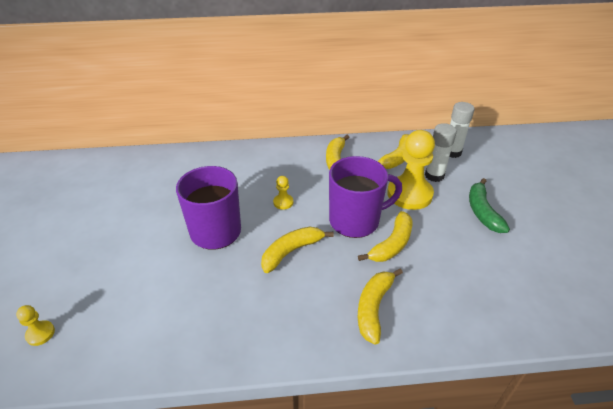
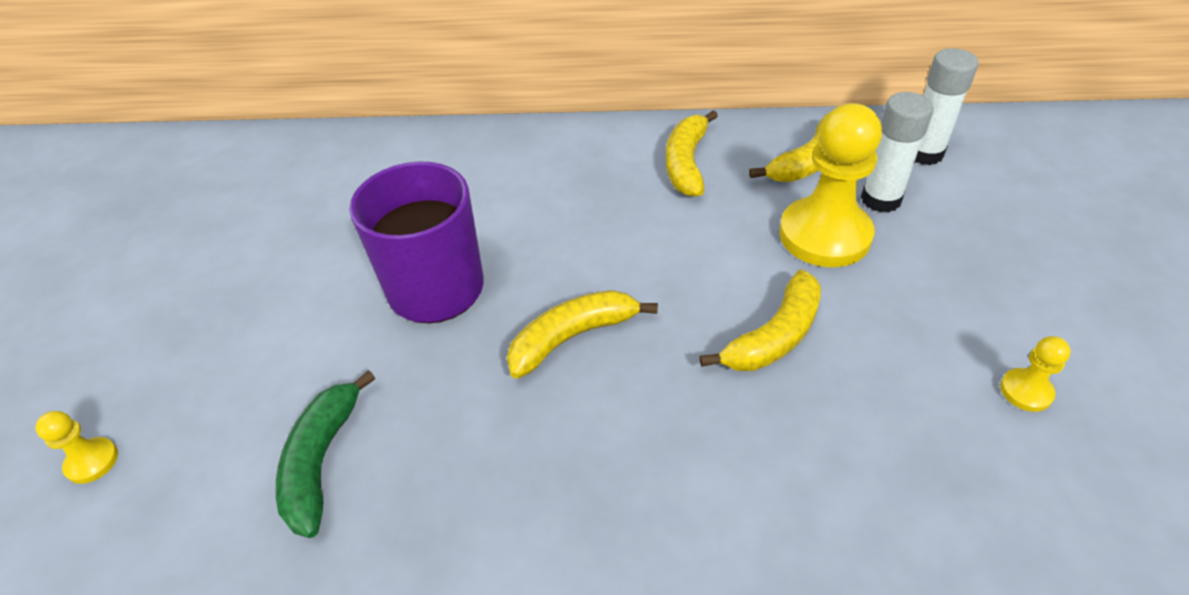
camera: 10 degrees right, 5 degrees up
(283, 202) = (572, 239): yellow pawn -> yellow pawn (1026, 391)
(356, 220) = (708, 283): purple mug -> none
(373, 308) = (719, 466): yellow banana -> none
(482, 212) = (974, 280): green banana -> green banana (321, 461)

